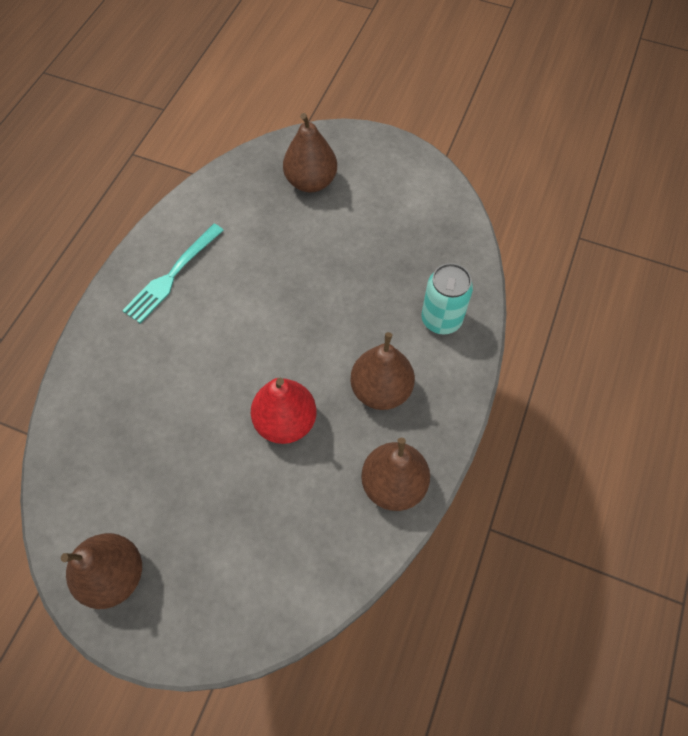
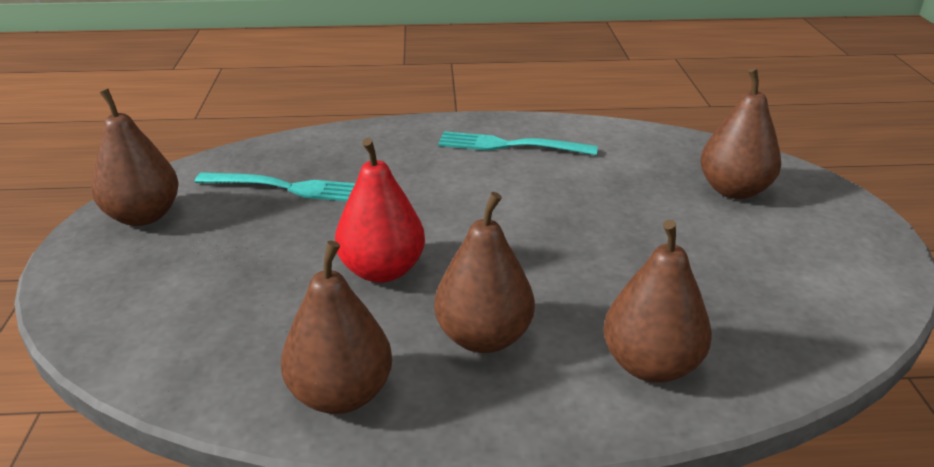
camera: 65 degrees right, 30 degrees down
(136, 453) = (287, 188): none -> turquoise fork
(441, 319) = (650, 365): turquoise can -> brown pear

